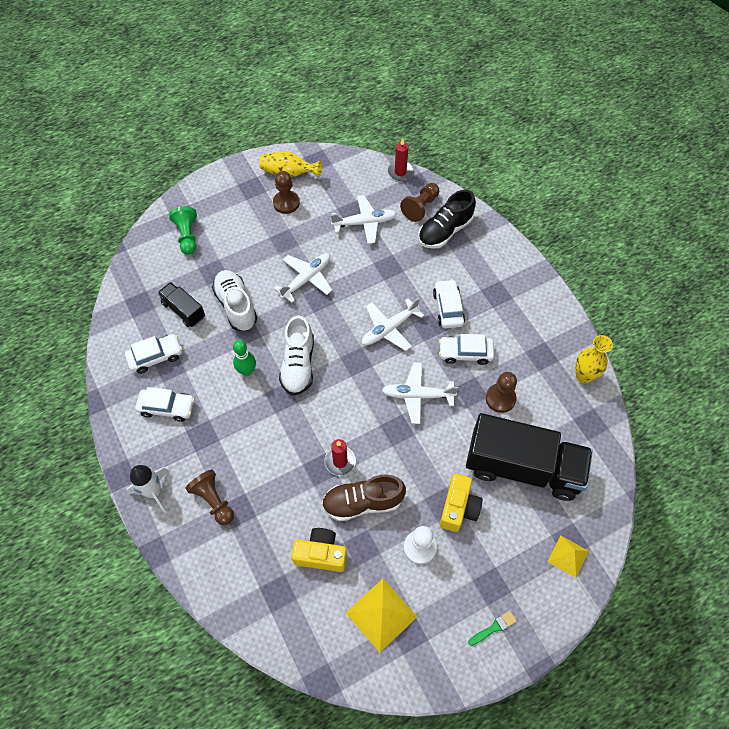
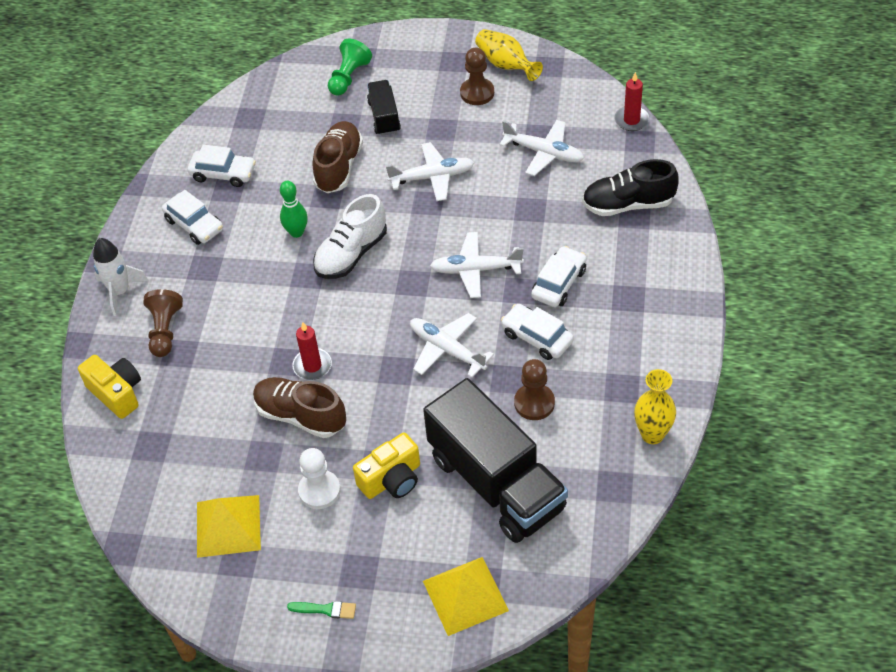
camera: 40 degrees right, 10 degrees down
(183, 310) = (285, 145): black truck -> black truck (384, 117)
(236, 306) = (339, 167): white shoe -> brown shoe
(321, 554) = (220, 437): yellow camera -> yellow camera (117, 393)
(420, 207) = (622, 167): brown pawn -> none
(568, 556) = (465, 595): yellow pyramid -> yellow pyramid, size x1.58

